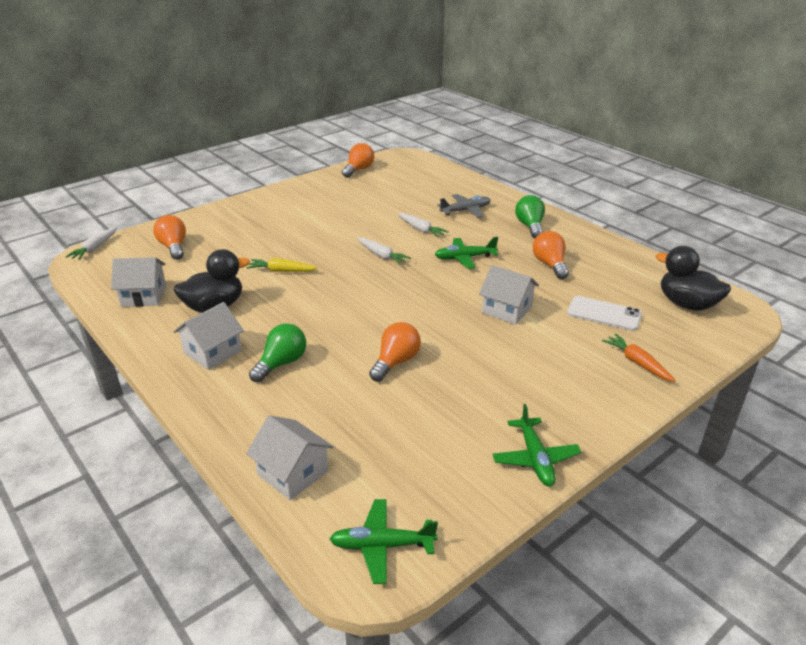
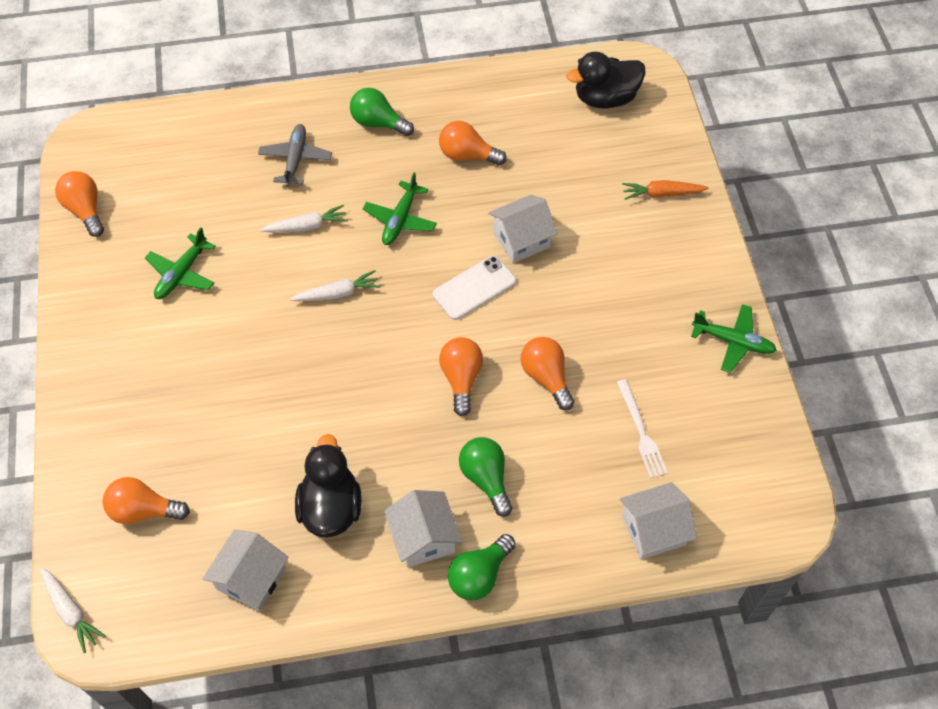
camera: 60 degrees left, 25 degrees up
(194, 388) = (479, 575): none -> green light bulb
(282, 271) = (298, 409): yellow carrot -> none
(359, 324) = (461, 379): none -> orange light bulb
(381, 546) = (768, 498): green plane -> green plane (182, 274)
(387, 431) = (641, 431): none -> white fork
(604, 314) = (579, 169): white phone -> white phone (474, 288)

